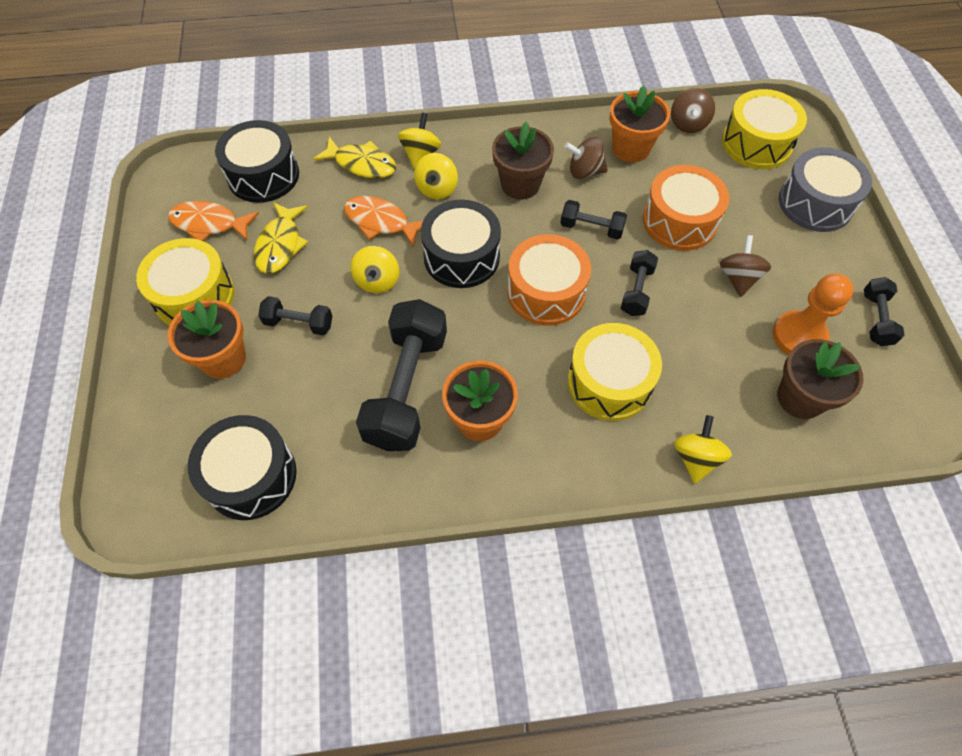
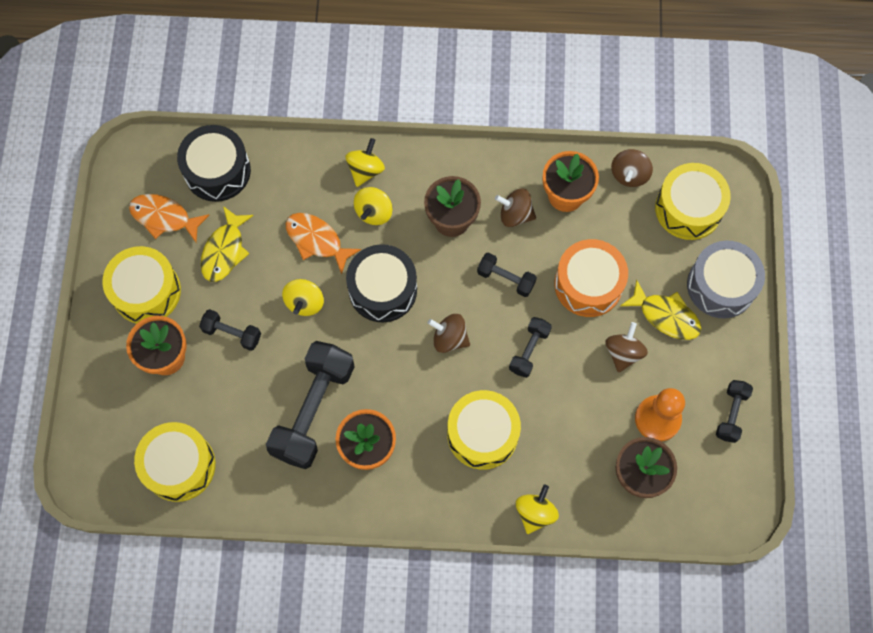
camera: 10 degrees right, 10 degrees up
(251, 476) = (179, 466): black drum -> yellow drum
(362, 164) = (309, 172): yellow fish -> yellow fish (665, 316)
(546, 292) = (449, 338): orange drum -> brown spinning top

